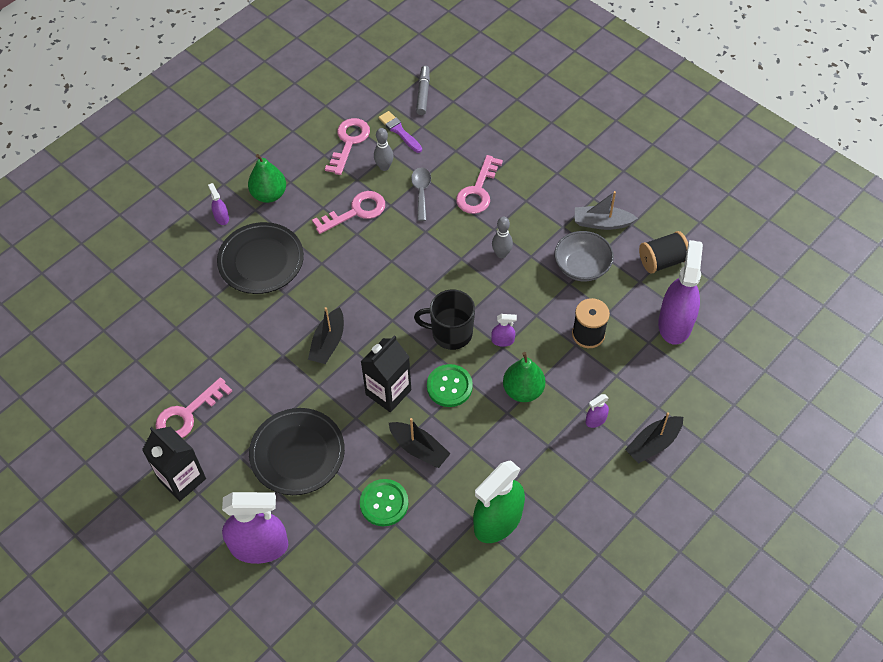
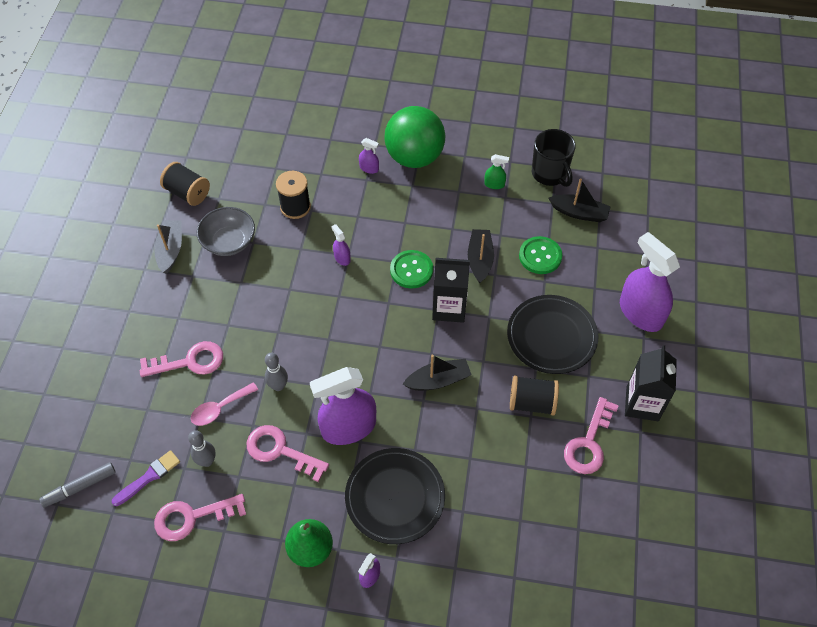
camera: 125 degrees left, 0 degrees up
(187, 414) = (589, 443): pink key -> pink key turned 105 degrees clockwise
(253, 397) = (532, 403): none -> black spool
(399, 131) = (149, 477): purple brush -> purple brush turned 150 degrees counterclockwise
(421, 192) = (220, 408): grey spoon -> pink spoon
(450, 333) = (361, 297): black mug -> black mug (550, 174)
(498, 521) = (494, 184): green spray bottle -> green spray bottle, size x0.43
(501, 254) = (253, 304): grey bowling pin -> grey bowling pin (278, 386)
(523, 390) = (378, 222): green pear -> none
(584, 469) = (414, 157): none -> green ball
(602, 223) = (170, 250): grey boat -> grey boat turned 150 degrees counterclockwise
(653, 444) = (363, 129): black boat -> black boat (579, 213)
(675, 323) = (246, 160): purple spray bottle -> purple spray bottle (348, 427)

